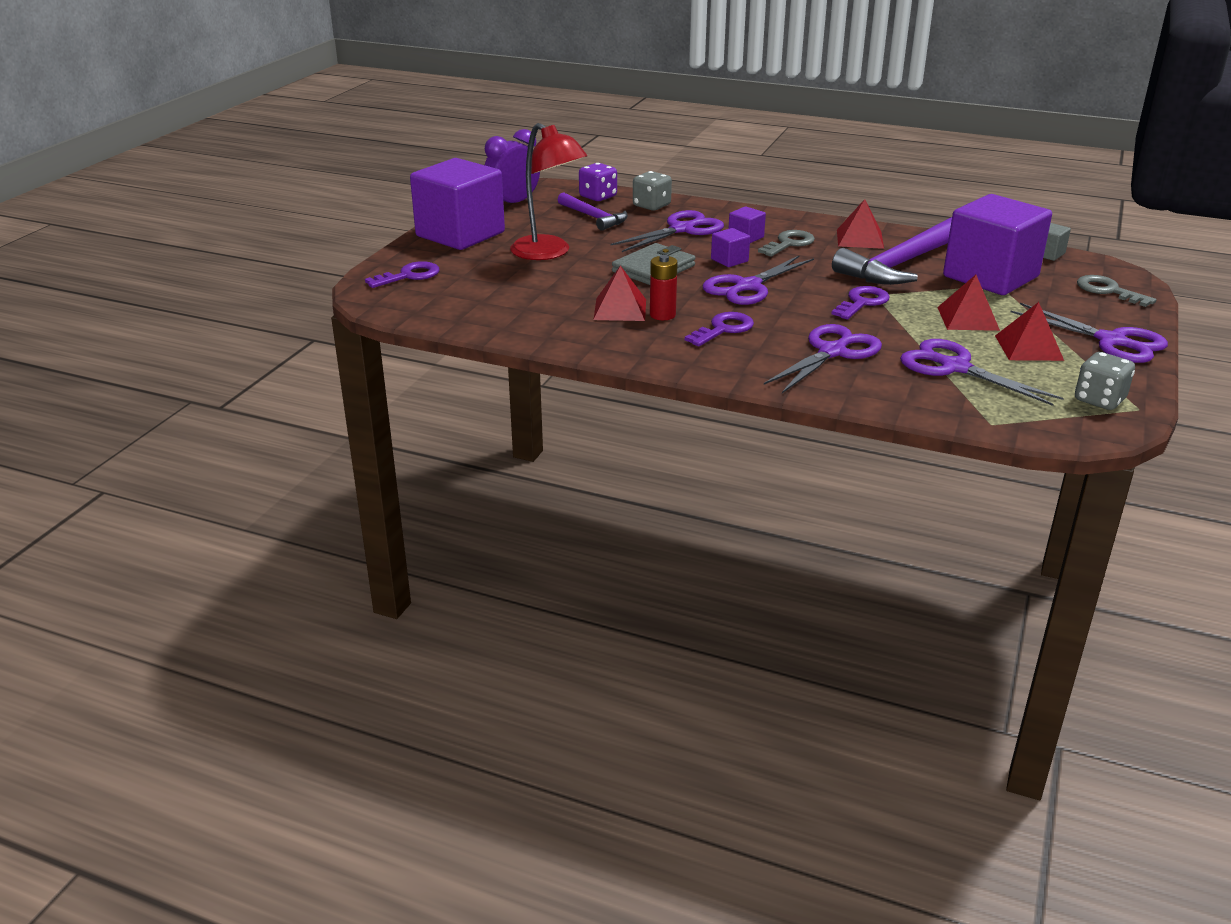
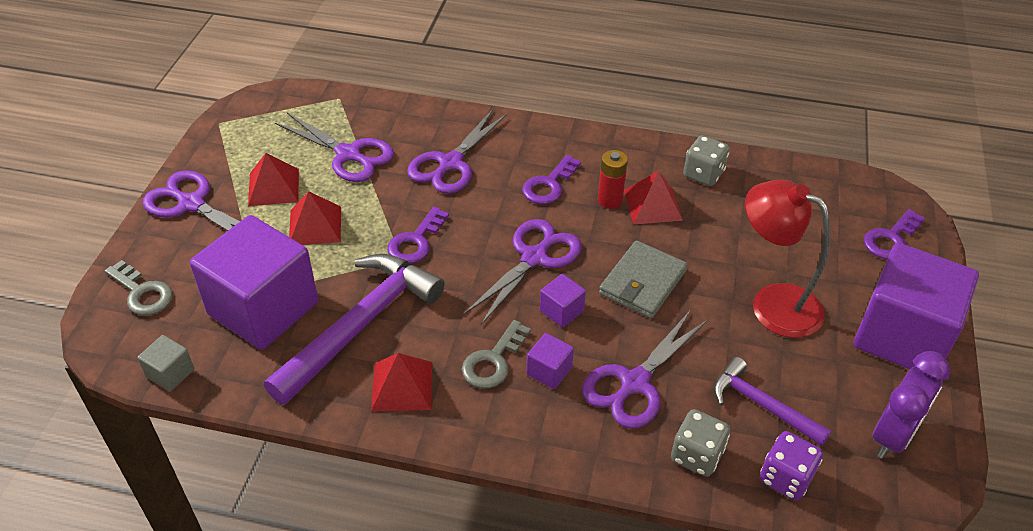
camera: 170 degrees right, 15 degrees up
(1099, 400) = (244, 129): grey dice -> grey dice (703, 174)

